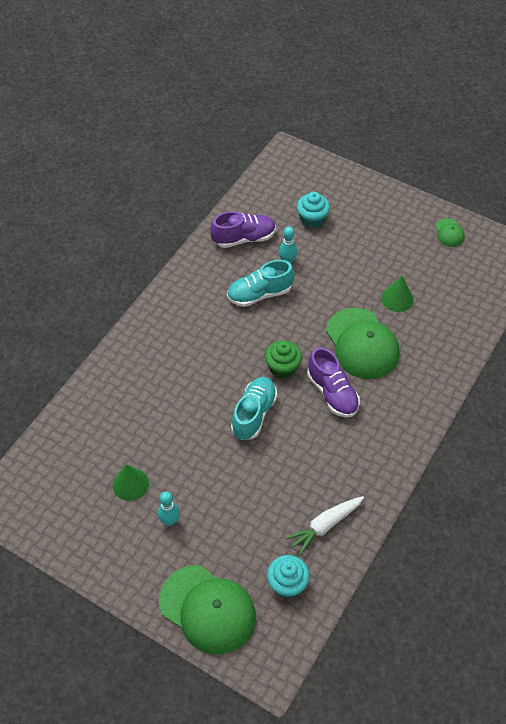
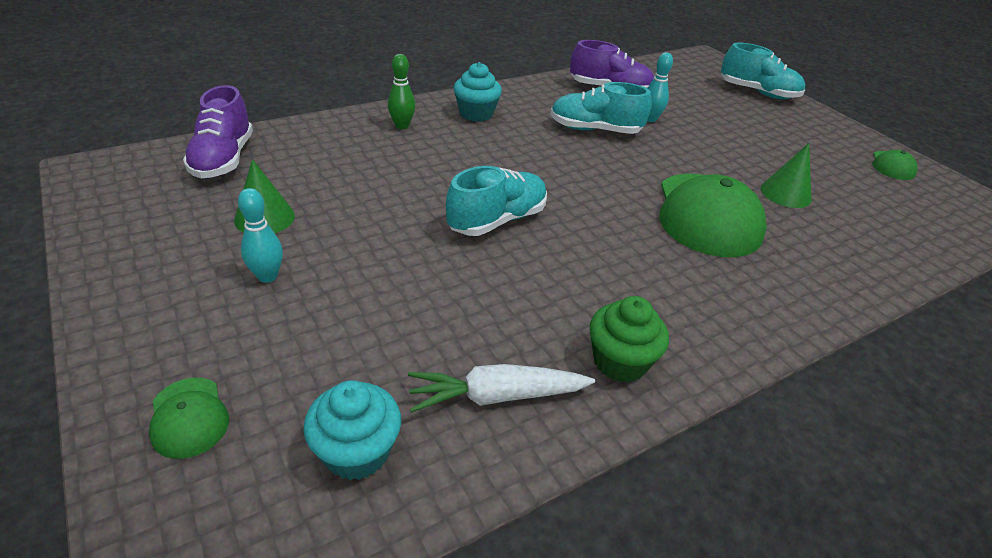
camera: 25 degrees right, 15 degrees down
(139, 359) = (402, 126): none -> green bowling pin
(207, 609) = (189, 417): green cap -> green cap, size x0.46
(282, 367) = (574, 195): green cupcake -> green cupcake (620, 361)
(312, 219) = (704, 102): turquoise cupcake -> turquoise cupcake (476, 114)
(332, 393) = (629, 244): purple shoe -> purple shoe (223, 159)
(342, 186) = (758, 93): none -> turquoise shoe

